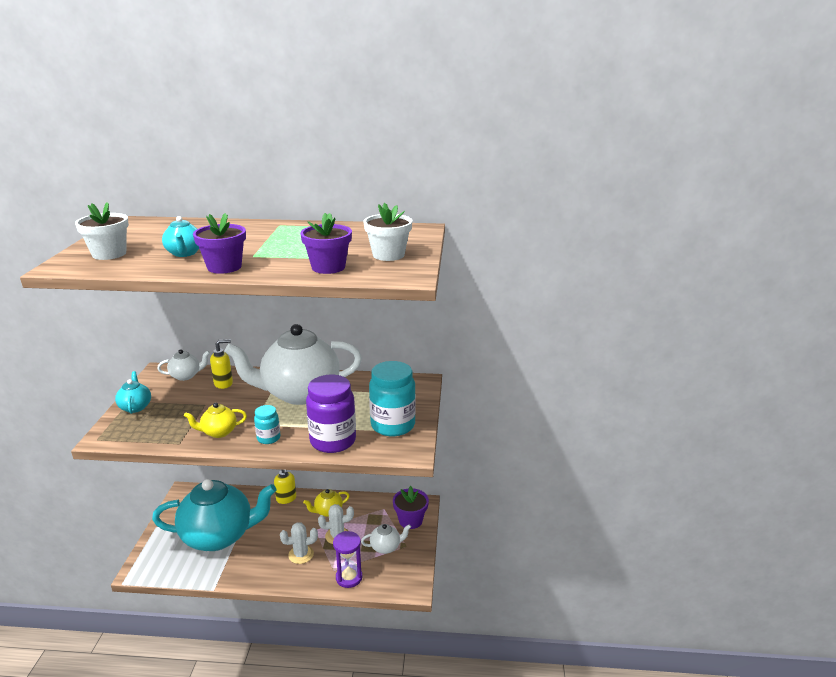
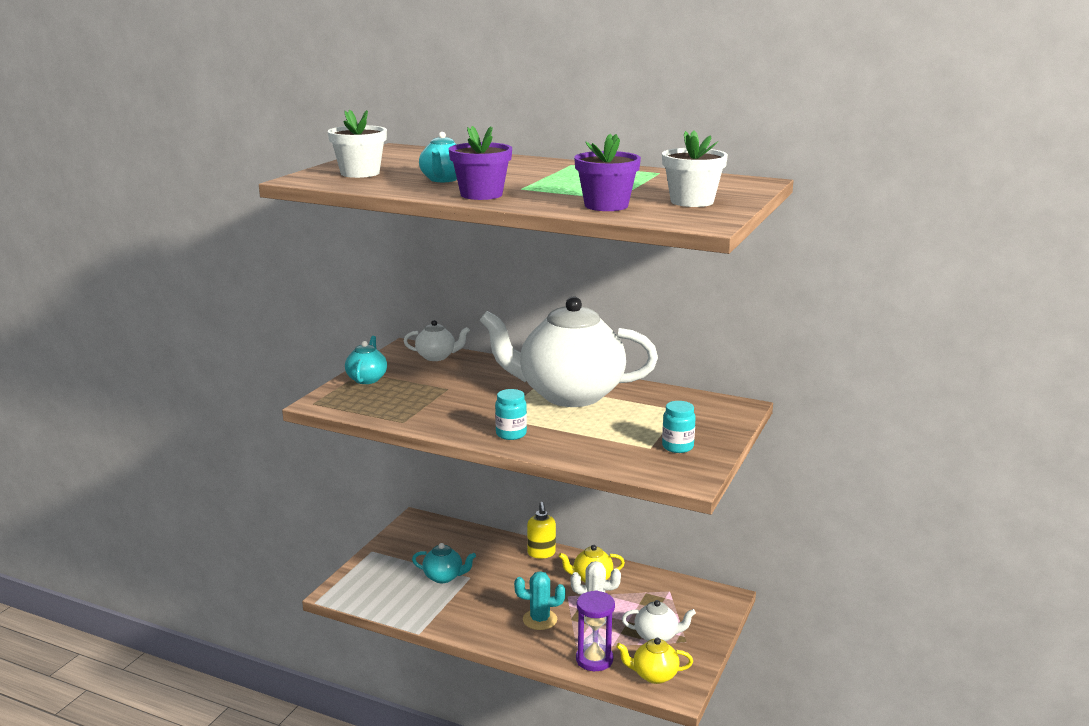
camera: 20 degrees right, 5 degrees down
(218, 432) = (453, 418): yellow teapot -> yellow teapot (654, 675)
(219, 536) = (444, 577): turquoise teapot -> turquoise teapot, size x0.41
(223, 383) = (478, 371): yellow soap dispenser -> none
(301, 554) = (540, 620): white cactus -> turquoise cactus
(333, 441) = (591, 450): purple jar -> none
(393, 425) = (677, 447): turquoise jar -> turquoise jar, size x0.51
(410, 520) = (702, 613): purple flower pot -> none

